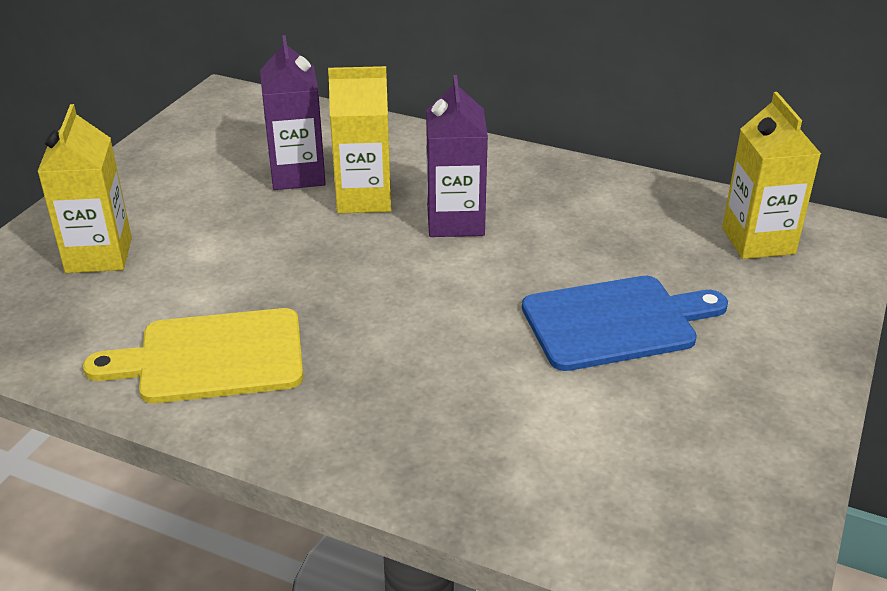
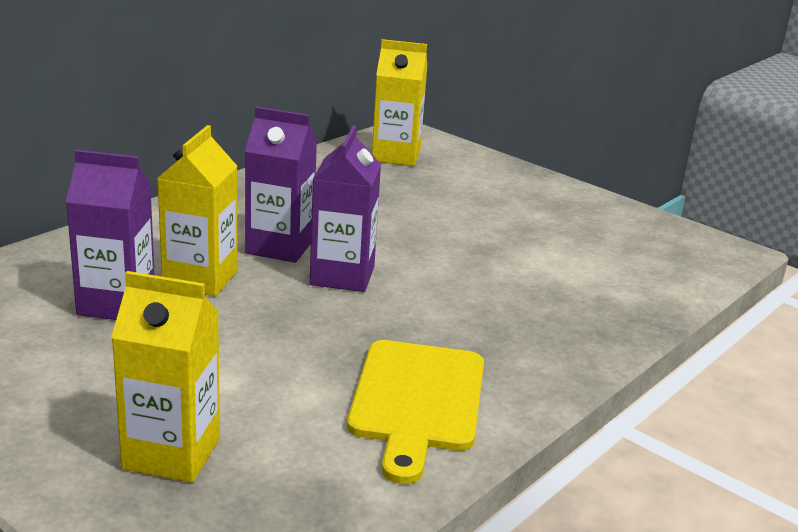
camera: 75 degrees left, 10 degrees down
(422, 268) = (342, 276): none -> purple carton
(616, 322) = (463, 222): blue cutting board -> none

